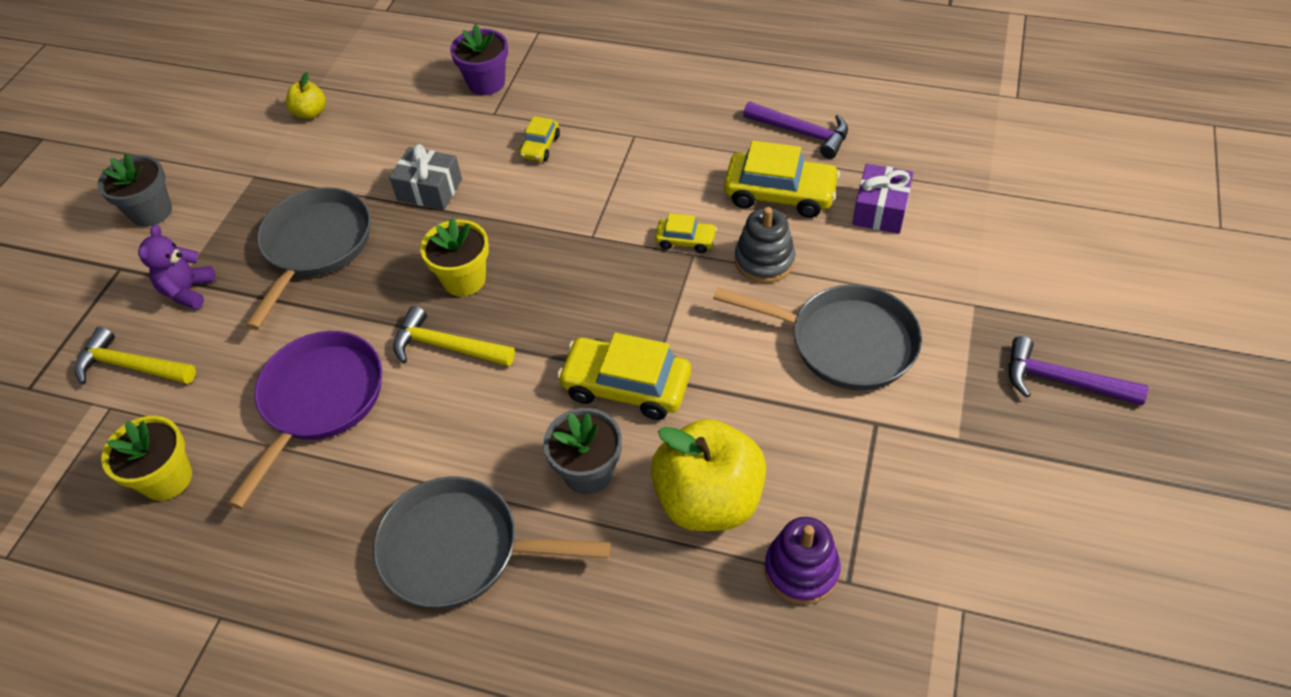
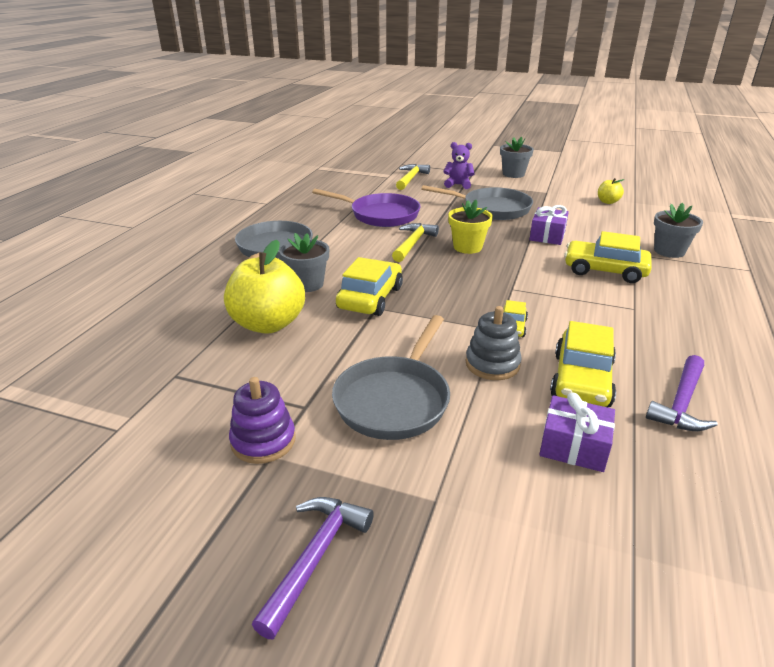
camera: 90 degrees right, 20 degrees down
(167, 478) = (344, 189): yellow flower pot -> none
(429, 189) = (547, 236): grey gift -> purple gift
(486, 83) = (669, 251): purple flower pot -> grey flower pot
(540, 146) = (604, 270): yellow car -> yellow car, size x1.91
(801, 570) = (196, 356): purple stacking toy -> purple stacking toy (263, 441)

